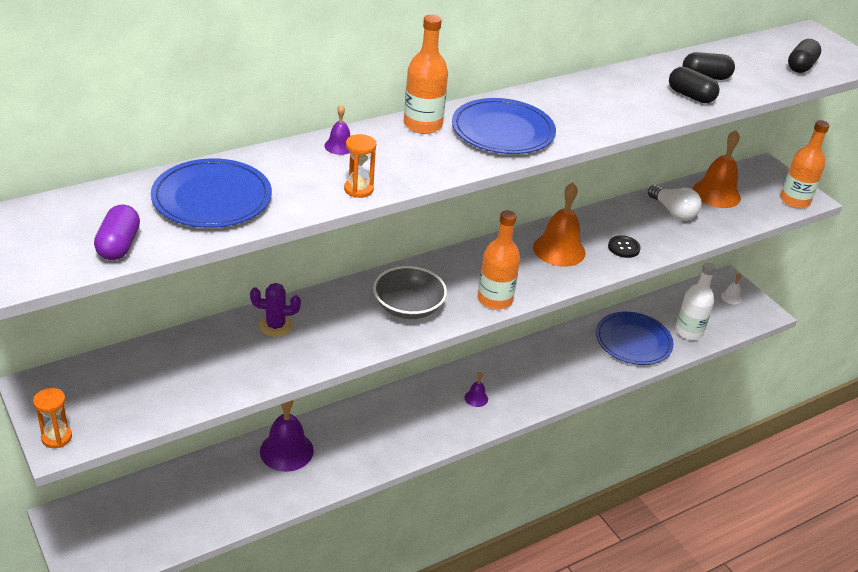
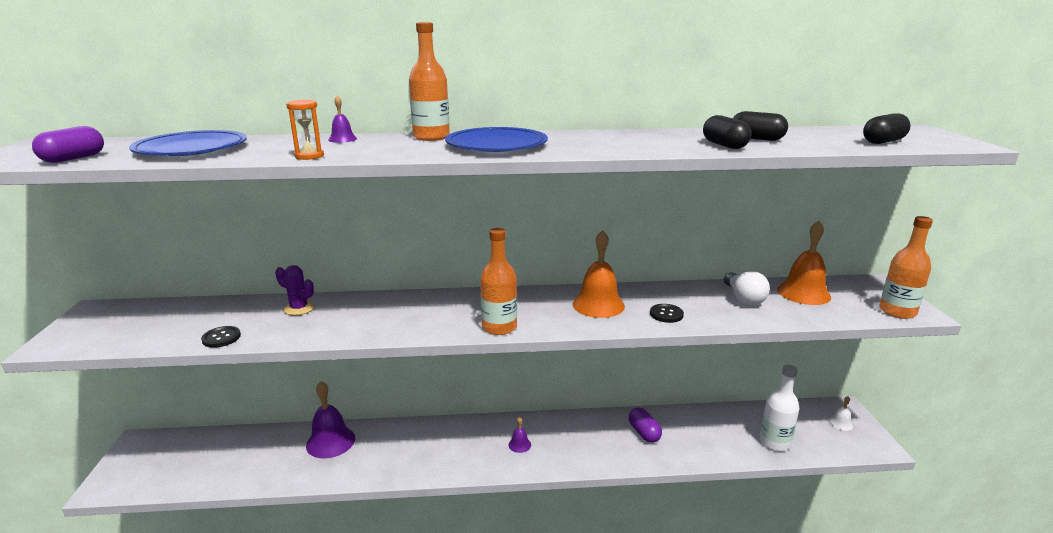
camera: 30 degrees right, 15 degrees down
(56, 437) = (54, 341): orange hourglass -> none
(240, 383) = (221, 338): none -> black button
(408, 307) = (417, 317): grey bowl -> none
(578, 353) = (644, 433): none -> purple capsule
(633, 341) = (708, 436): blue plate -> none

